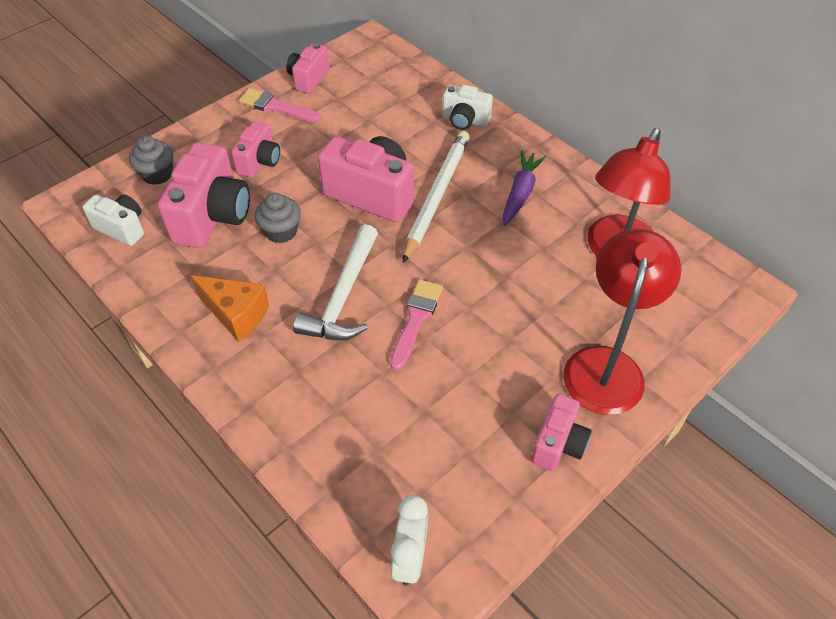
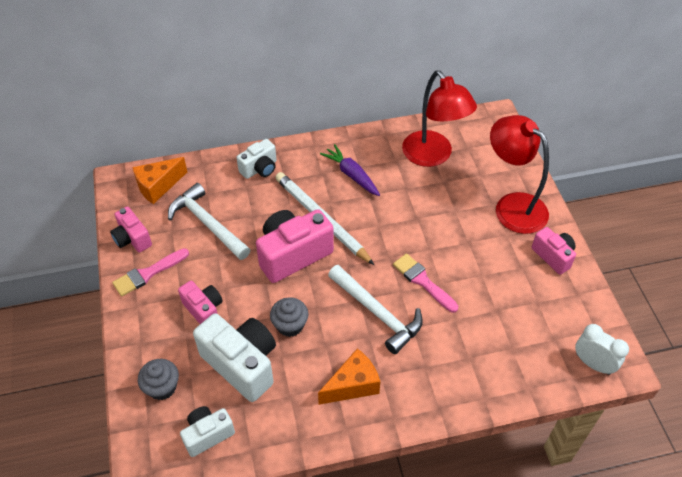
camera: 60 degrees left, 0 degrees up
(213, 216) = (242, 364): pink camera -> white camera
(364, 117) = (207, 223): none -> white hammer
(382, 65) = (158, 186): none -> orange cheese

